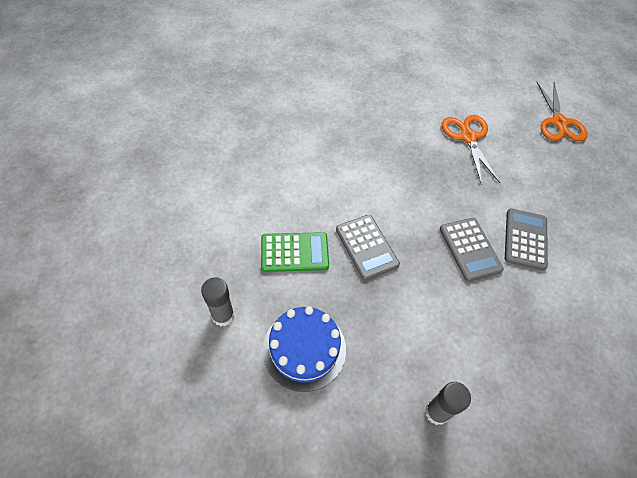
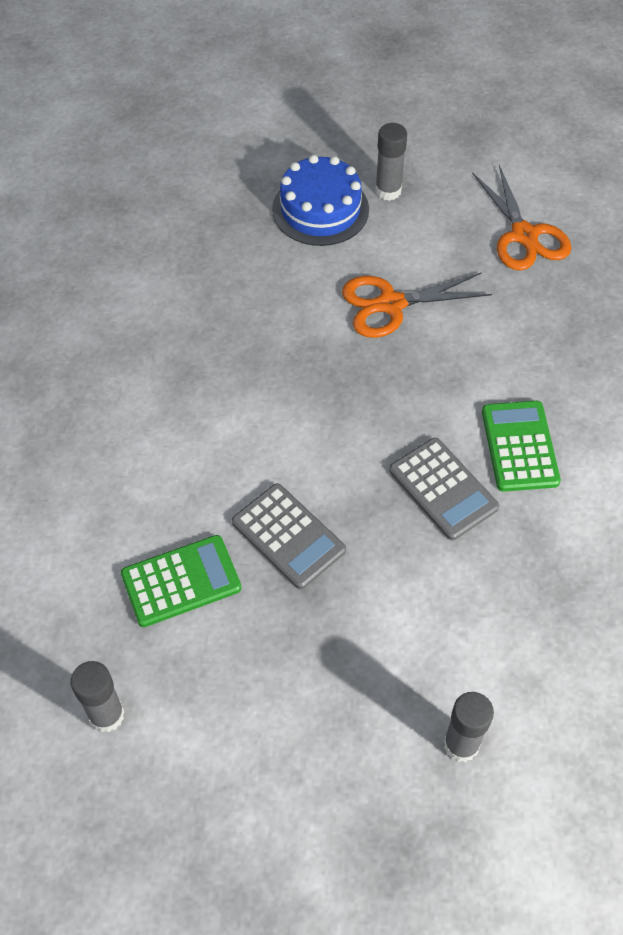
camera: 15 degrees left, 0 degrees up
(304, 349) = (246, 722): blue cake -> blue cake (320, 209)
(468, 137) = (391, 304): orange scissors -> orange scissors turned 75 degrees counterclockwise
(484, 78) = (388, 191): none -> grey glue stick
(525, 239) = (519, 446): grey calculator -> green calculator

